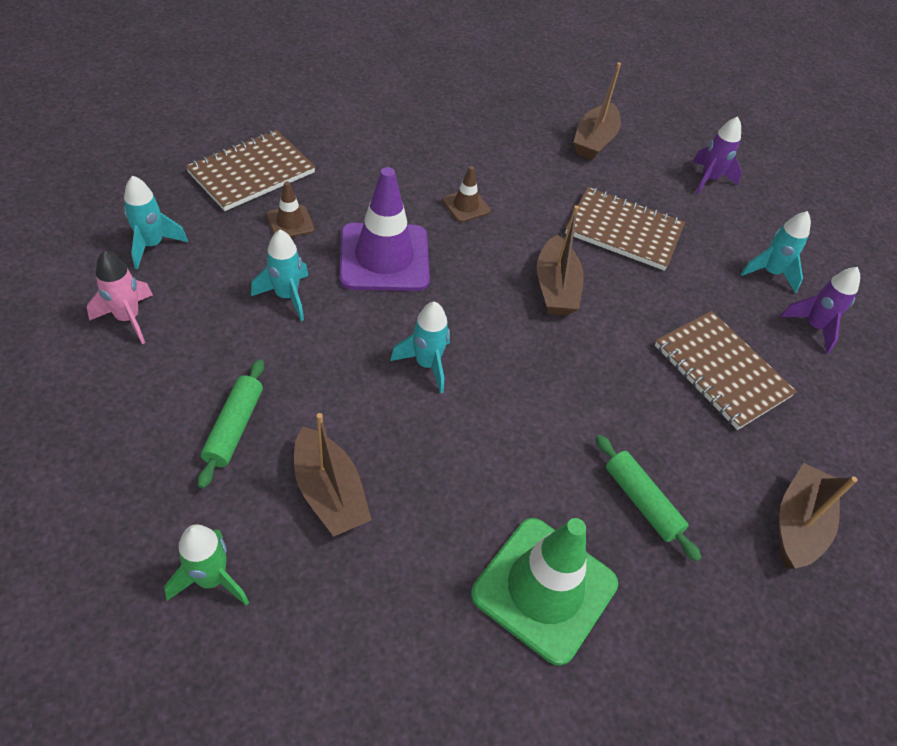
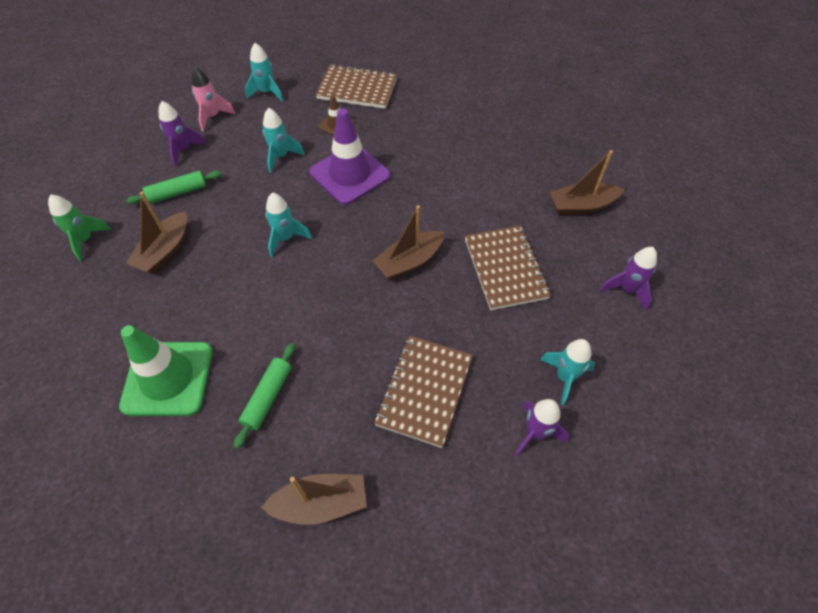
camera: 60 degrees right, 5 degrees up
(156, 381) = (183, 150): none -> purple rocket
(466, 206) = (434, 182): brown traffic cone -> none

